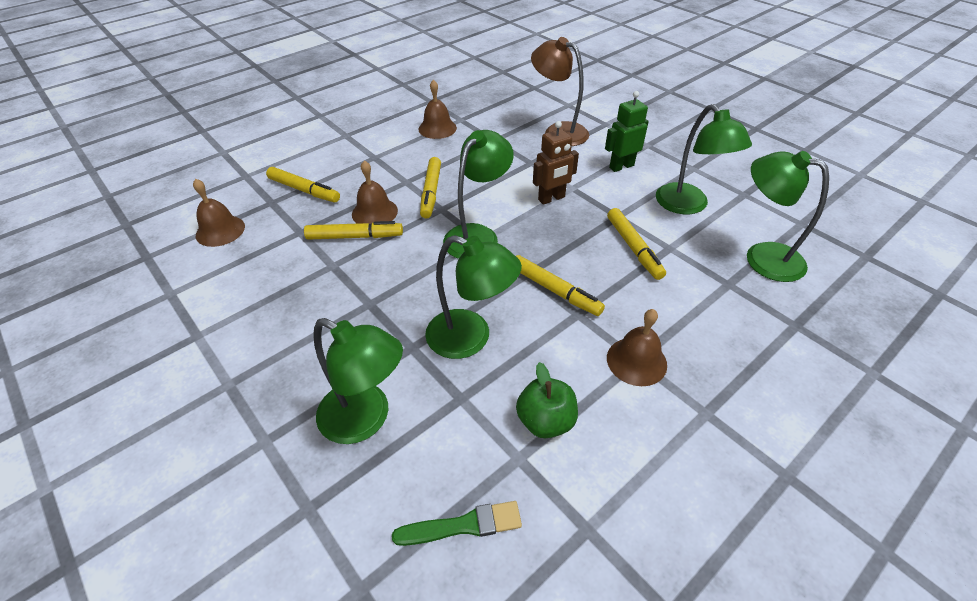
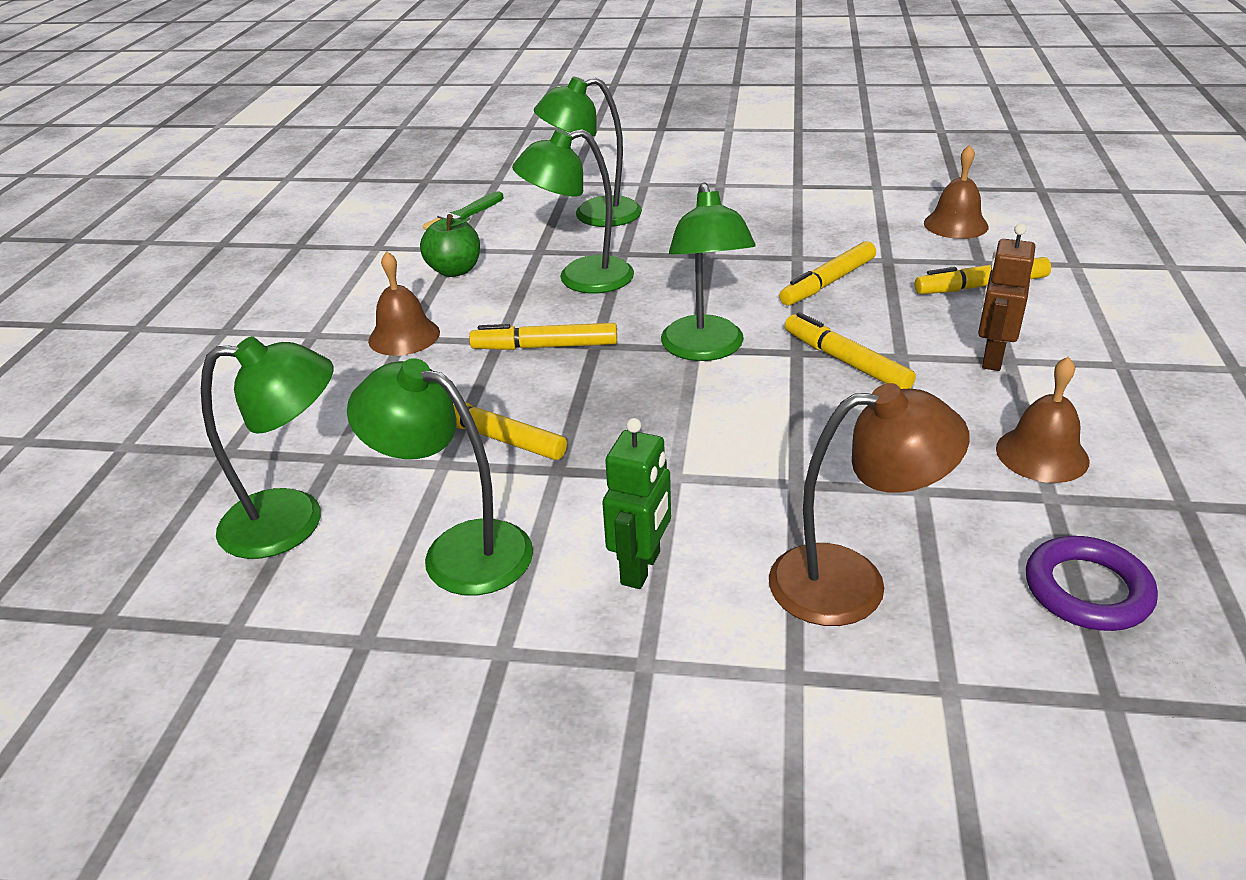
camera: 140 degrees right, 10 degrees down
(374, 212) = (859, 309): brown bell -> none
(497, 101) = (1087, 590): none -> purple ring
(551, 198) = (681, 442): brown robot -> brown robot (991, 358)

